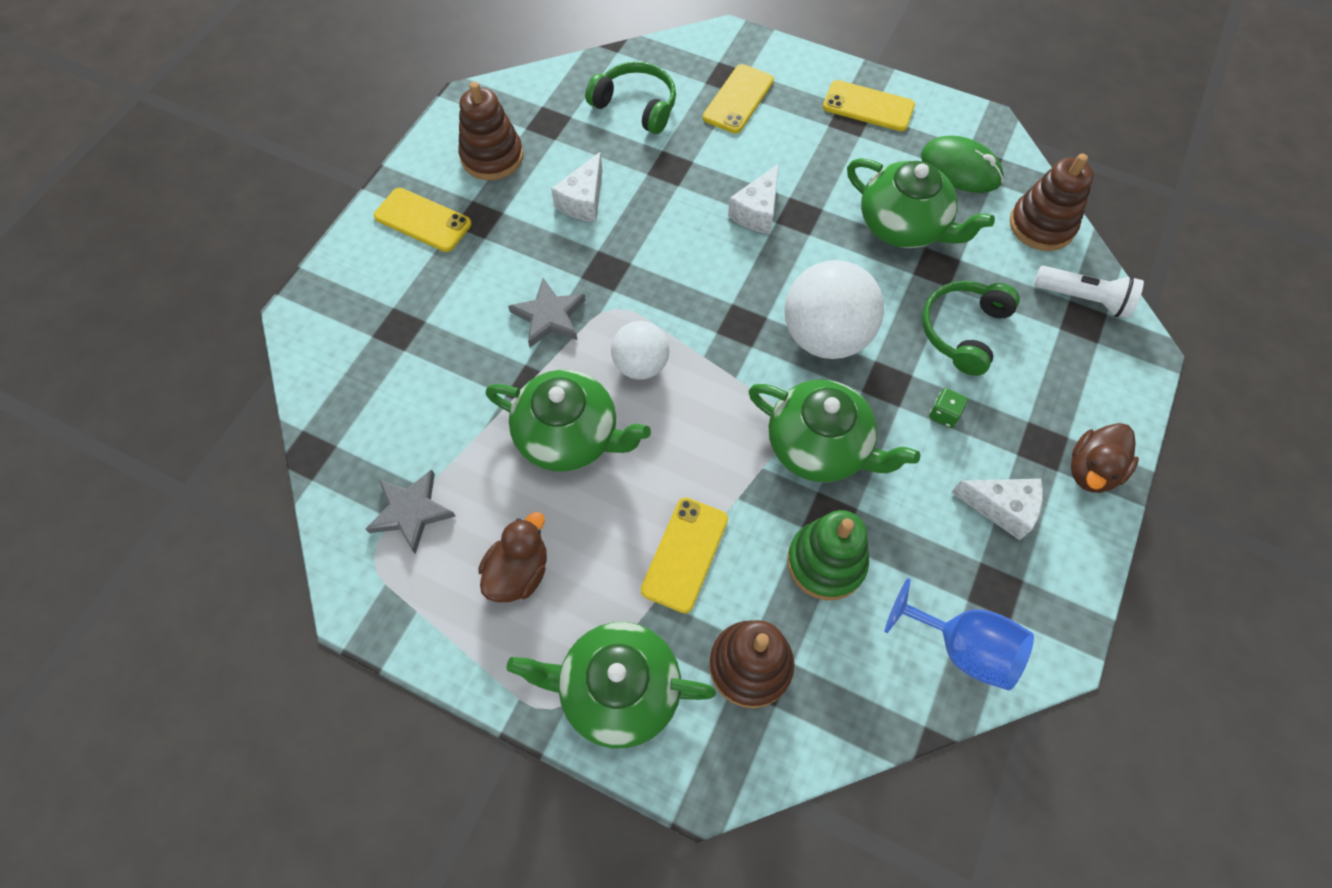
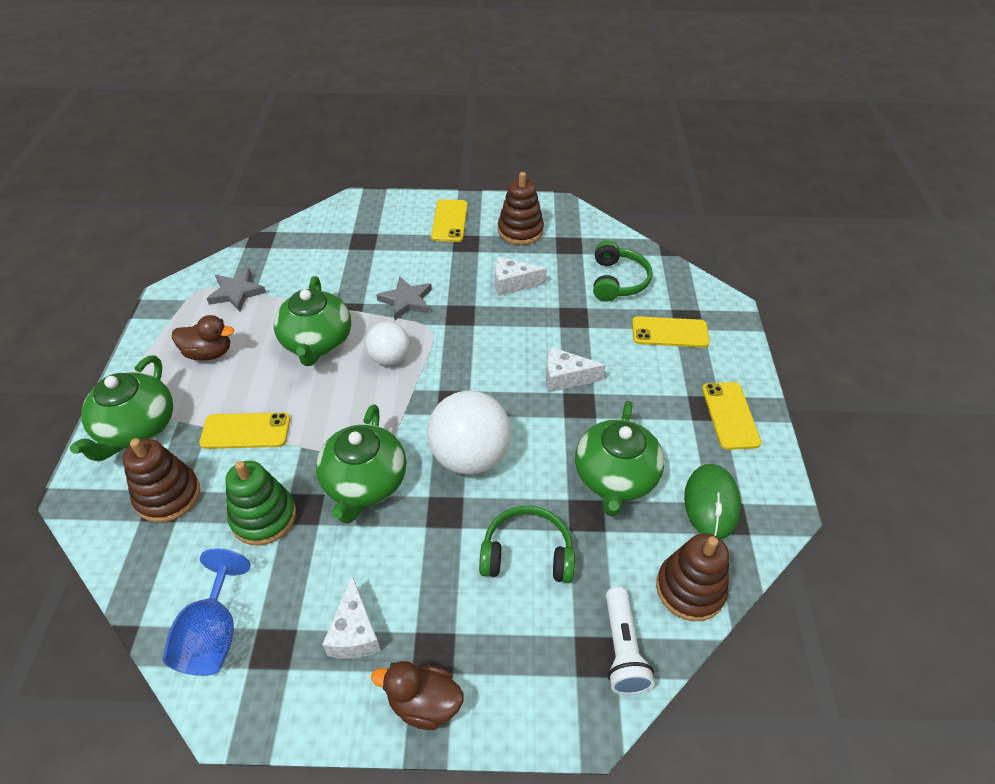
camera: 65 degrees right, 15 degrees down
(617, 690) = (136, 428): green teapot -> green teapot turned 150 degrees counterclockwise
(944, 414) = (432, 562): green dice -> none

